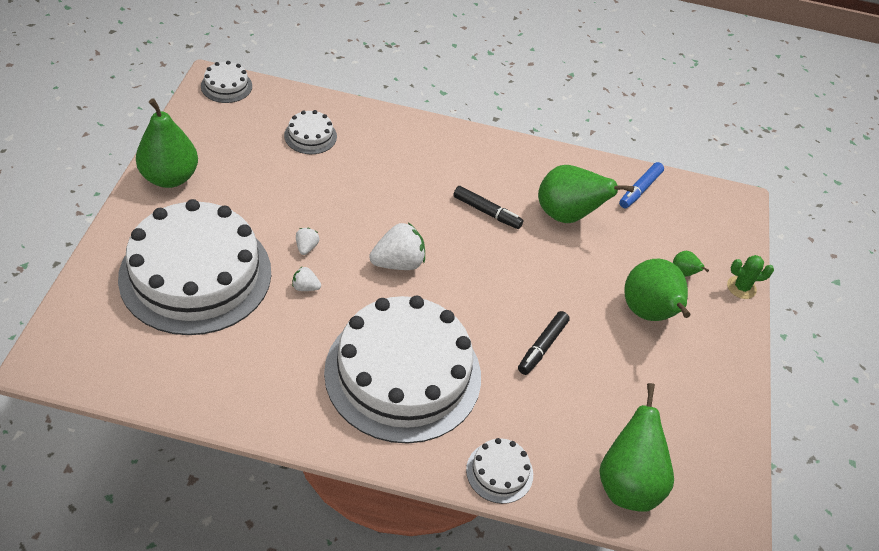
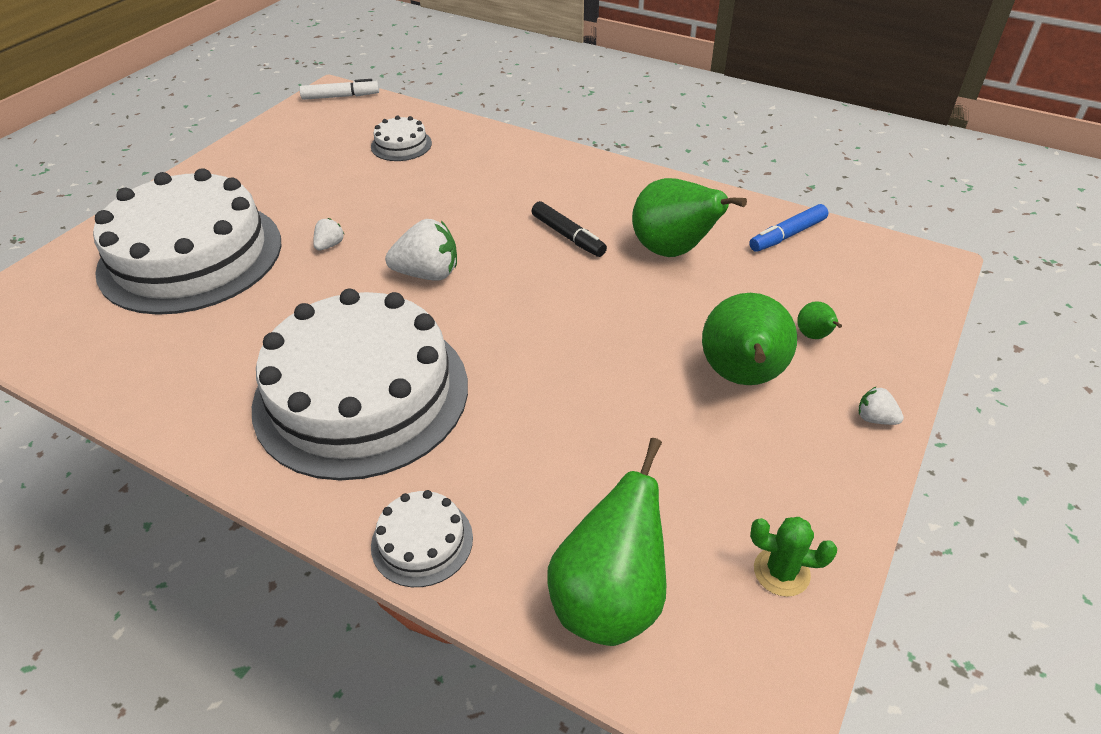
camera: 25 degrees right, 5 degrees down
(170, 177) = (228, 166): green pear -> none
(226, 86) = (341, 97): white cake -> white marker
(305, 287) = (302, 284): white strawberry -> white strawberry (875, 418)
(542, 347) = (565, 393): black marker -> none
(741, 287) = (900, 365): green cactus -> green cactus (781, 572)

